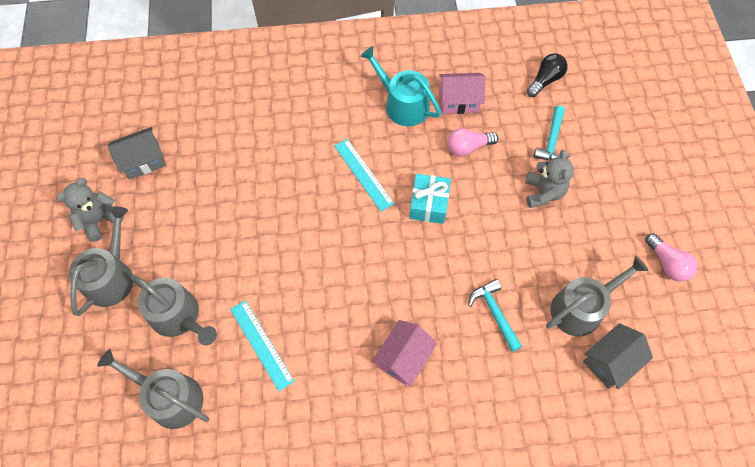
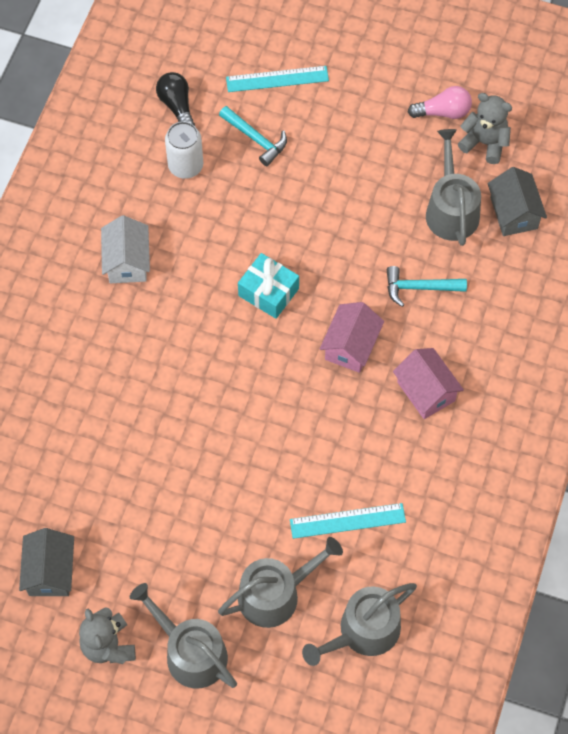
camera: 65 degrees left, 0 degrees up
(363, 174) = (197, 341): turquoise ruler -> turquoise ruler (277, 79)
(402, 104) = (127, 262): turquoise watering can -> white house
(459, 101) = (155, 203): pink house -> pink house (351, 346)
(468, 147) = (220, 222): pink light bulb -> none
(500, 106) = (185, 166): none -> white can
(543, 193) = (312, 178): grey teddy bear -> grey teddy bear (484, 143)

